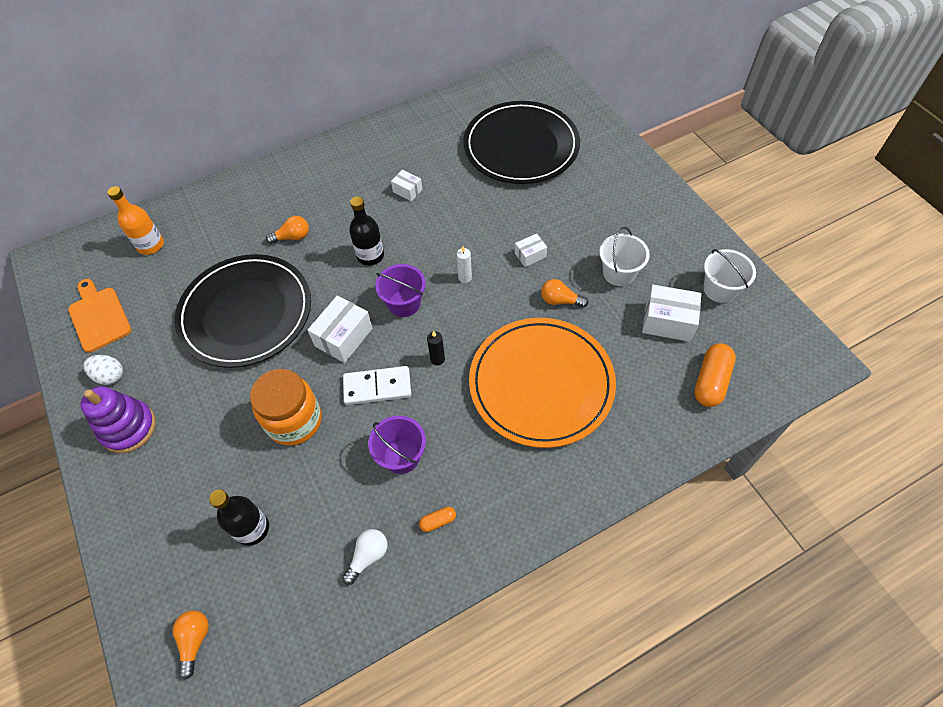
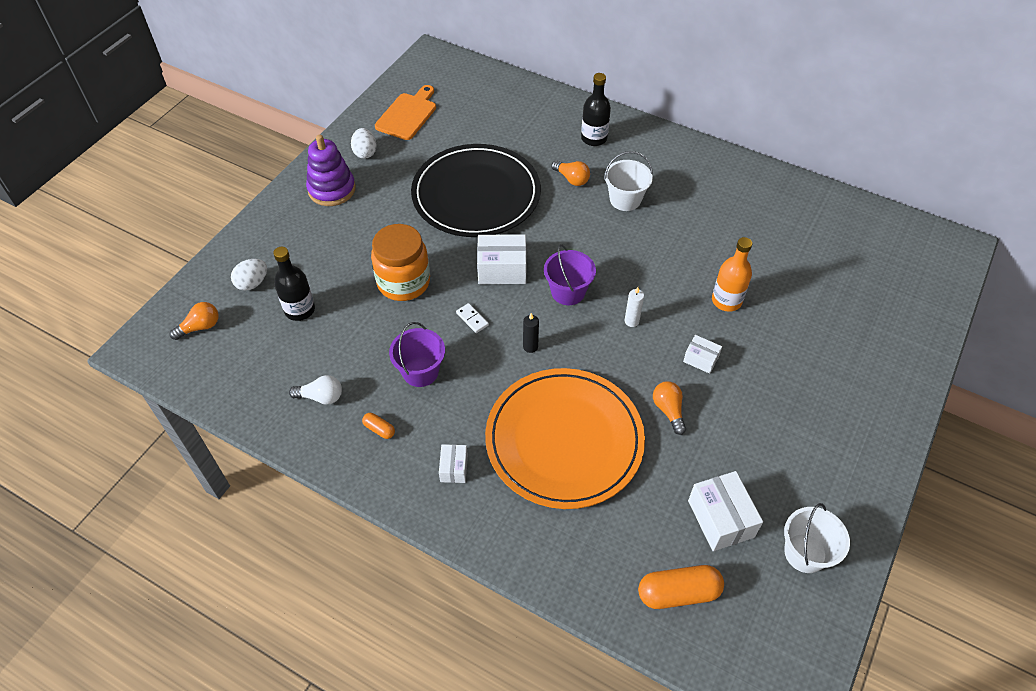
camera: 55 degrees right, 5 degrees down
(151, 245) = (491, 102): orange bottle -> orange bottle (726, 301)
(182, 560) = (252, 283): none -> white egg
(370, 256) = (597, 241): black bottle -> black bottle (594, 138)
(377, 387) = (472, 319): white domino -> white domino, size x0.51
(407, 191) = (691, 227): white box -> white box (454, 468)
(521, 146) = (829, 284): black plate -> none
(619, 273) = (744, 446): white bucket -> white bucket (625, 199)

